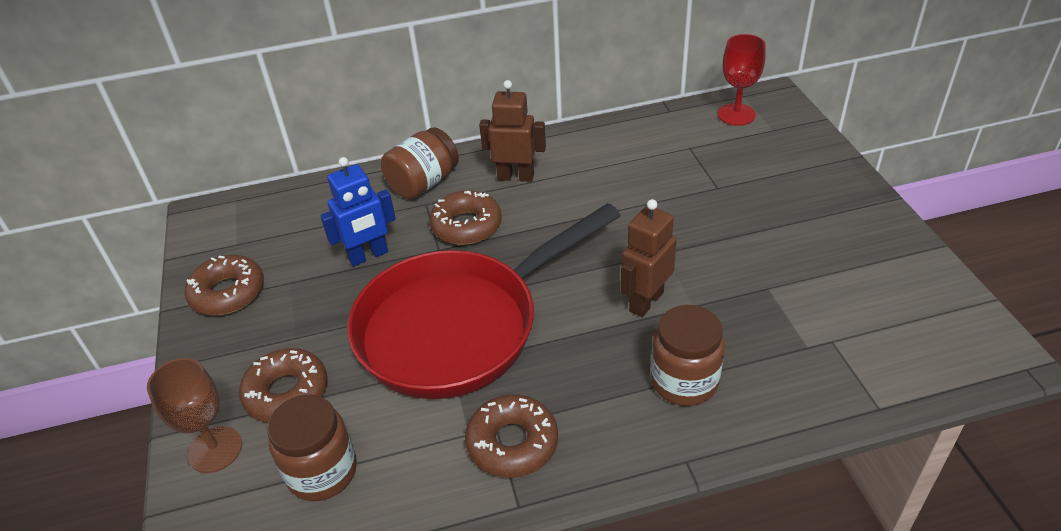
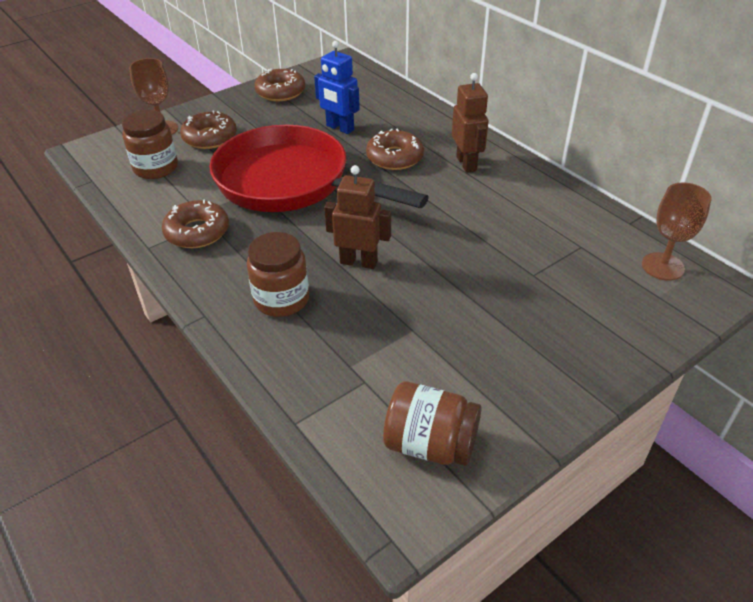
camera: 65 degrees right, 0 degrees up
(423, 183) = (429, 126): brown jar -> brown jar (430, 444)
(736, 114) = (662, 266): red goblet -> brown goblet

